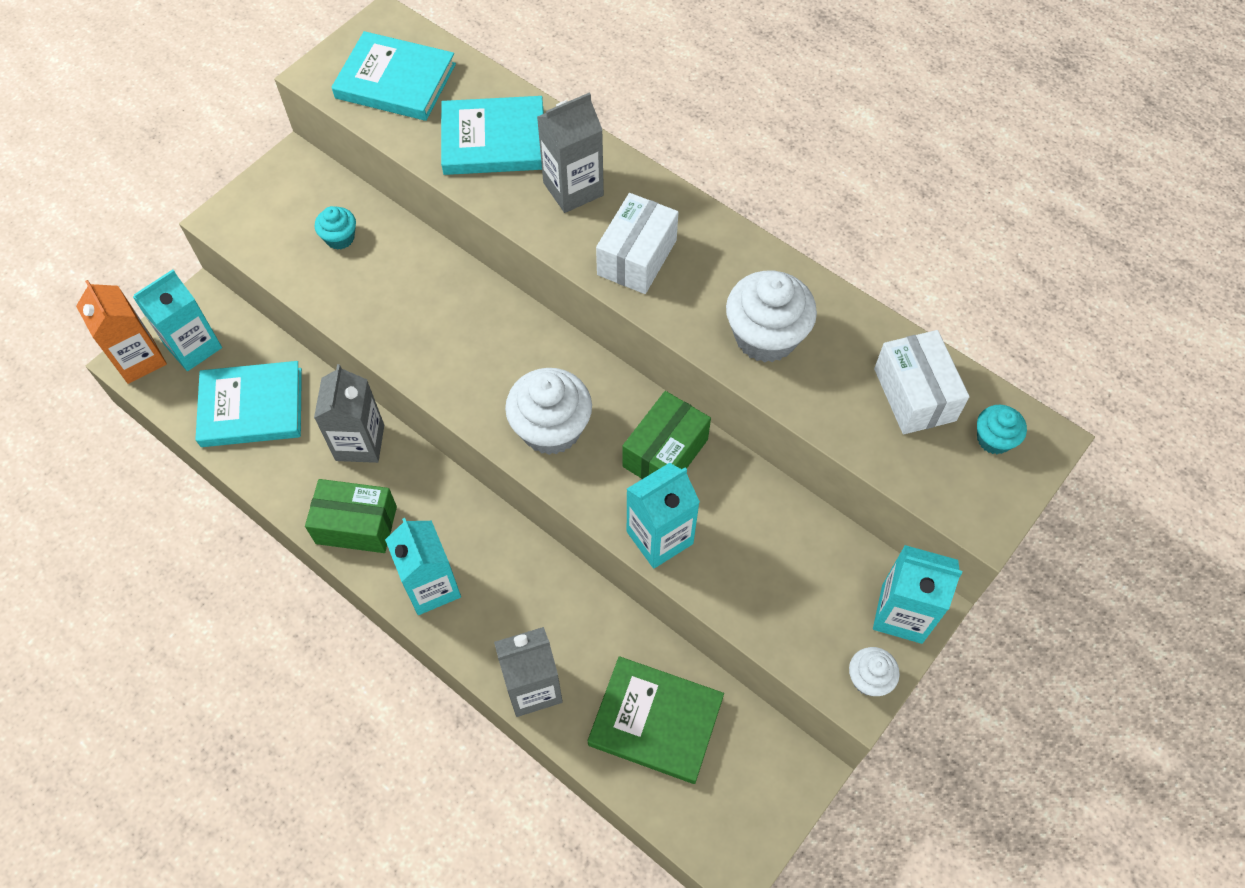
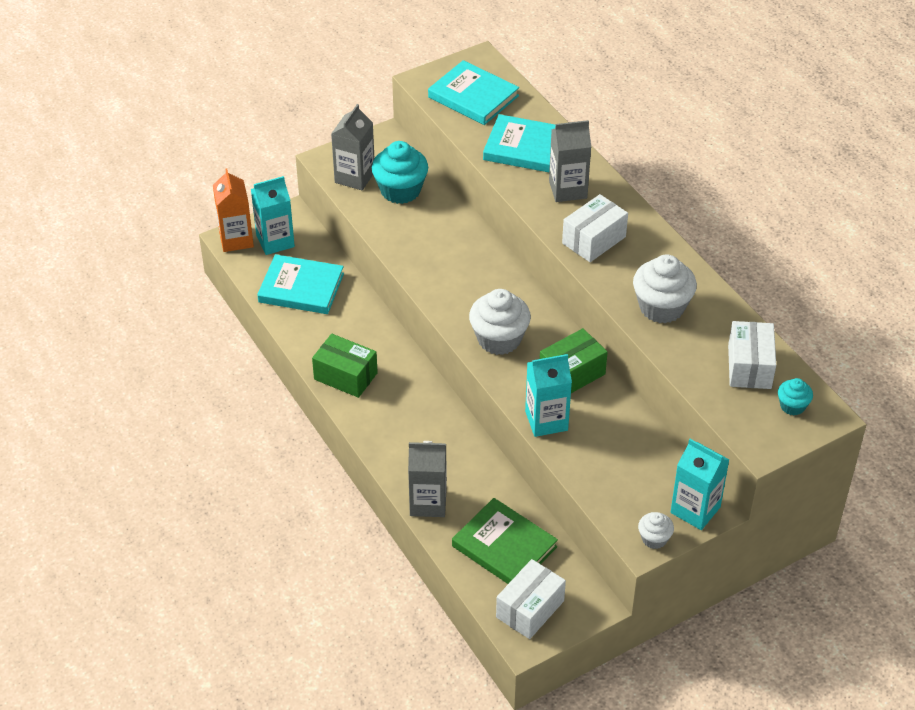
camera: 20 degrees right, 15 degrees down
(340, 238) = (400, 190): turquoise cupcake -> turquoise cupcake, size x1.89
(360, 442) = (367, 328): grey carton -> grey carton (354, 177)
(431, 586) = (382, 426): turquoise carton -> none
(724, 808) = (530, 609): none -> white box

